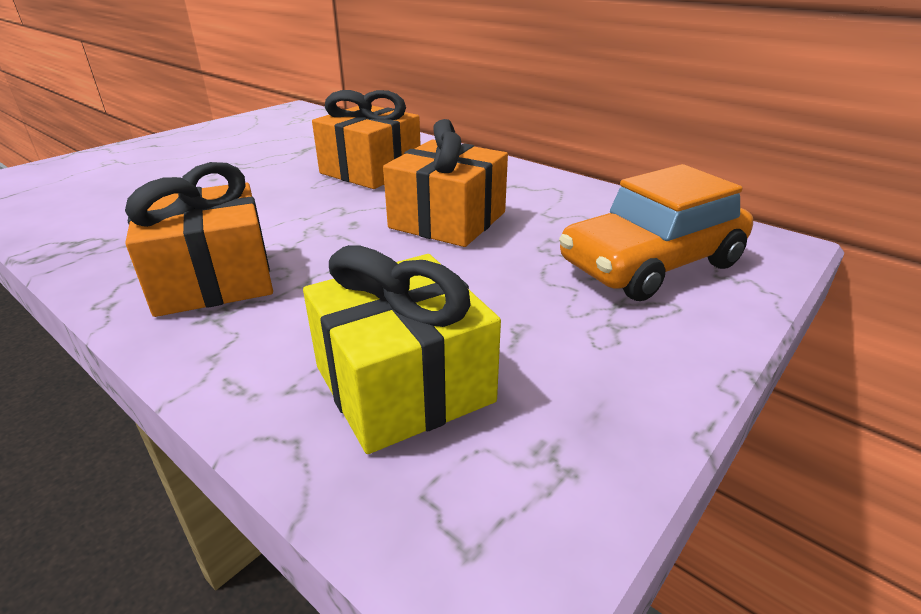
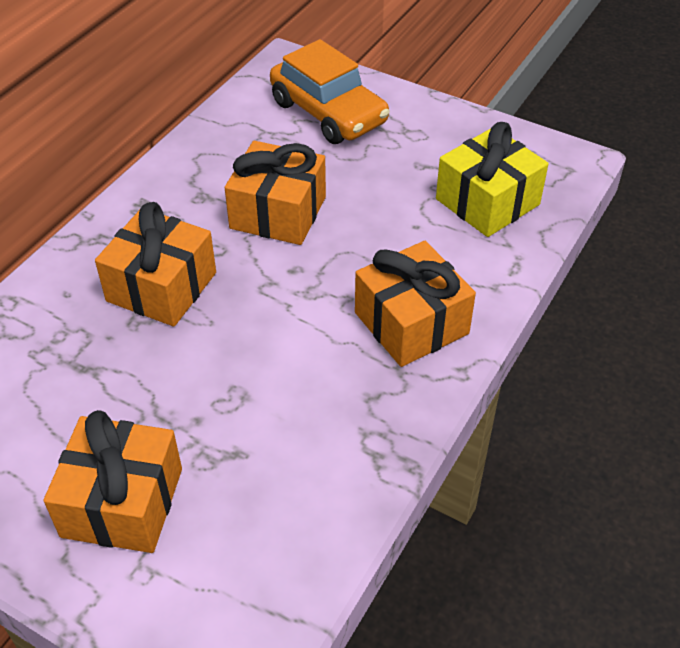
camera: 100 degrees left, 15 degrees up
(171, 157) = (122, 502): none -> orange gift

